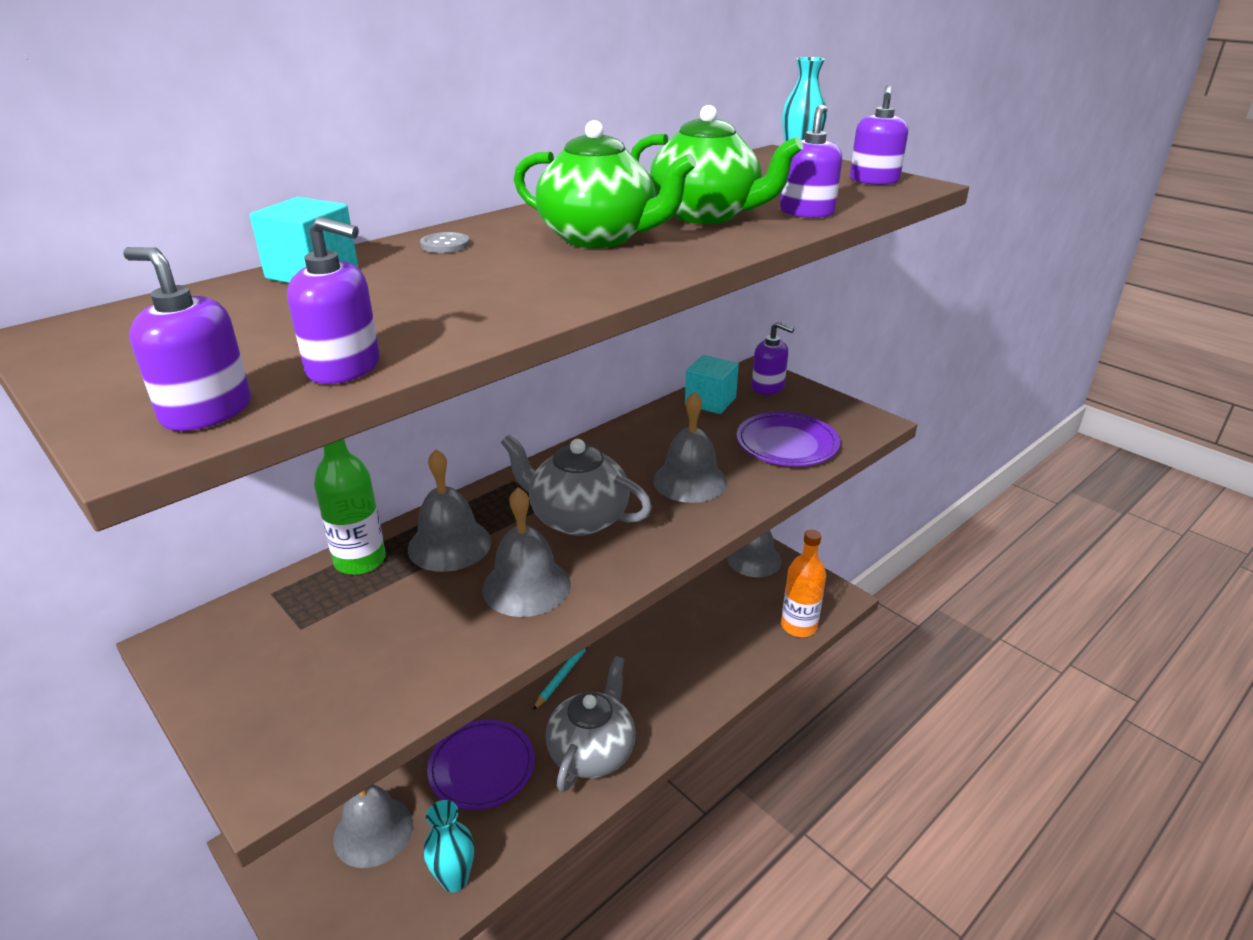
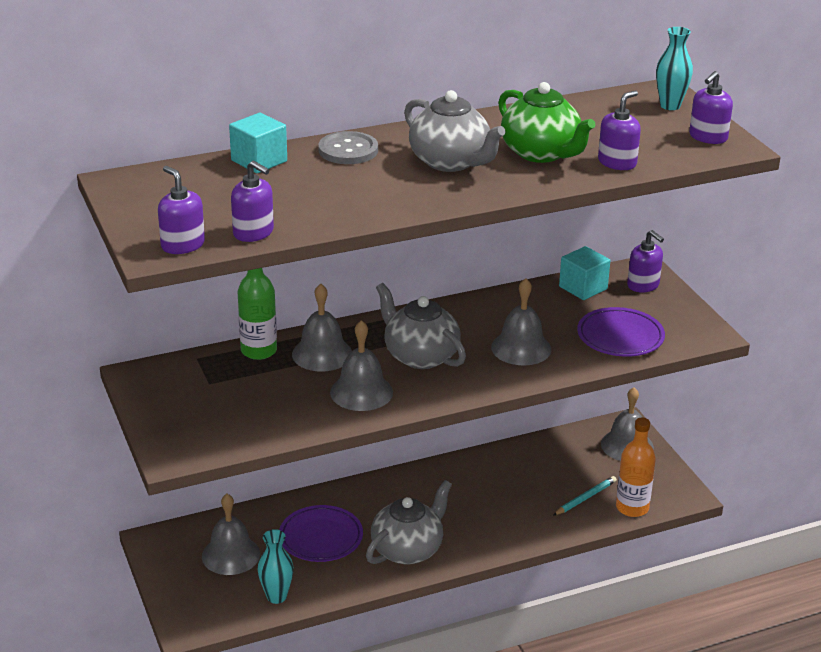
camera: 20 degrees right, 0 degrees up
(445, 245) = (348, 150): grey button -> grey button, size x1.84
(563, 675) = (410, 493): turquoise pencil -> turquoise pencil (585, 498)
(600, 238) = (451, 162): green teapot -> grey teapot

